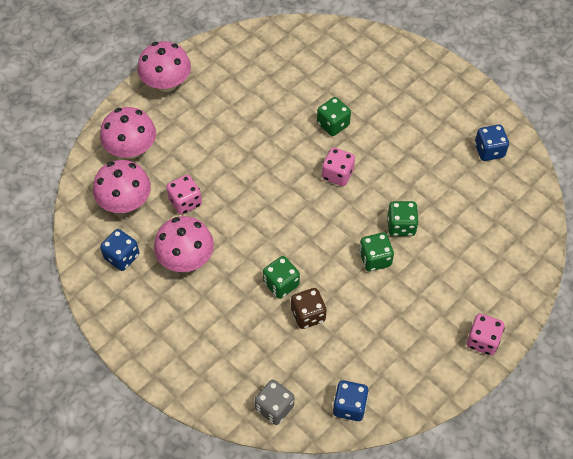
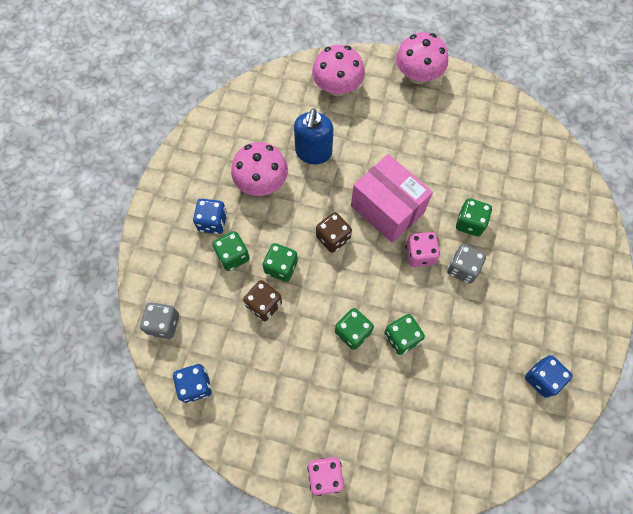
camera: 60 degrees right, 10 degrees up
(122, 257) = (236, 137): blue dice -> blue dice (212, 222)
(125, 202) = (286, 111): pink mushroom -> none
(185, 202) = (313, 152): pink dice -> blue soap dispenser
(244, 318) = (233, 256): none -> green dice
(280, 175) = (387, 209): none -> pink box
(280, 229) = (333, 238): none -> brown dice
(369, 151) = (462, 268): none -> grey dice

